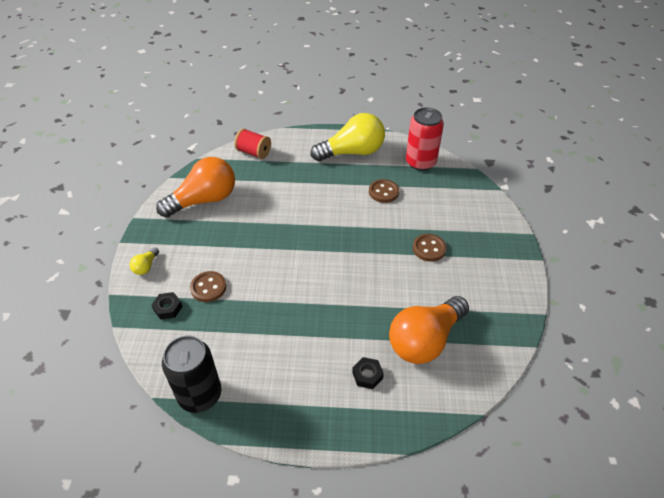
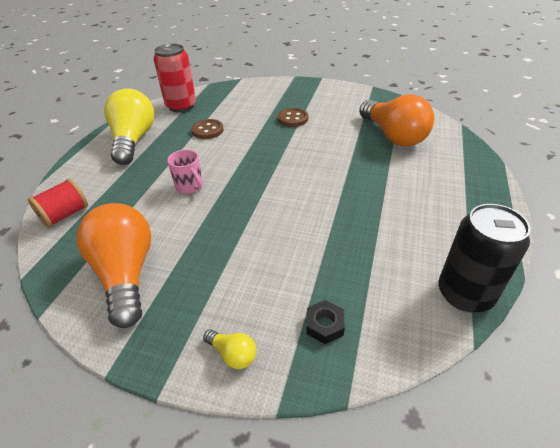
camera: 75 degrees left, 5 degrees down
(208, 287) = (297, 277): brown button -> none
(298, 204) = (190, 187): none -> pink mug
(367, 375) = (430, 169): black nut -> none

